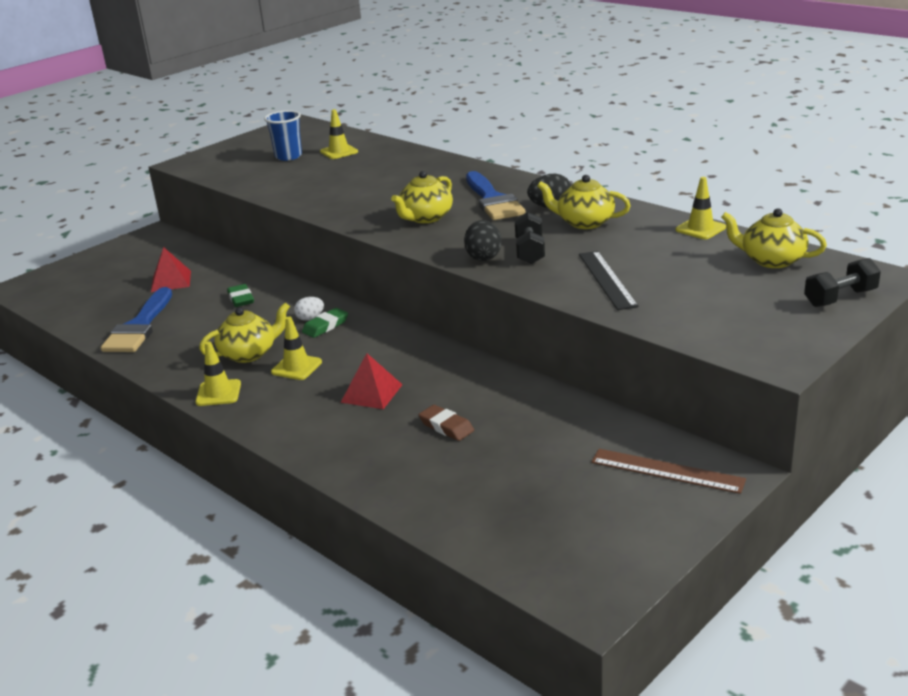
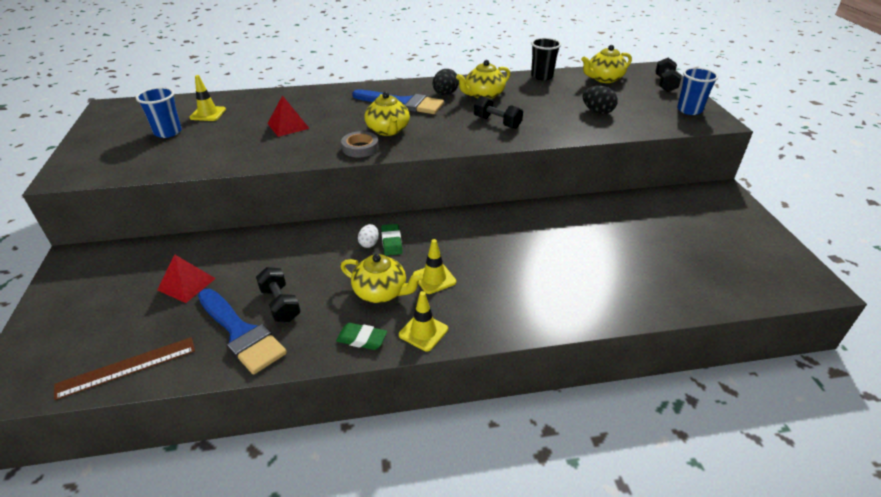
camera: 55 degrees left, 10 degrees up
(187, 323) = (280, 304): none -> black dumbbell
(241, 299) = (284, 261): green eraser -> green eraser (362, 339)
(249, 353) = (381, 292): yellow teapot -> yellow teapot turned 105 degrees clockwise
(372, 393) = (513, 262): red pyramid -> red pyramid (288, 126)
(373, 222) = (360, 148): none -> grey tape
(446, 426) = (589, 252): brown eraser -> none
(483, 257) = (481, 137): black egg -> black egg (597, 112)
(607, 279) = (568, 119): black ruler -> none
(667, 471) = (706, 207): brown ruler -> brown ruler (127, 367)
(700, 229) = (542, 76): yellow traffic cone -> black cup
(781, 336) = (689, 110): none -> blue cup

